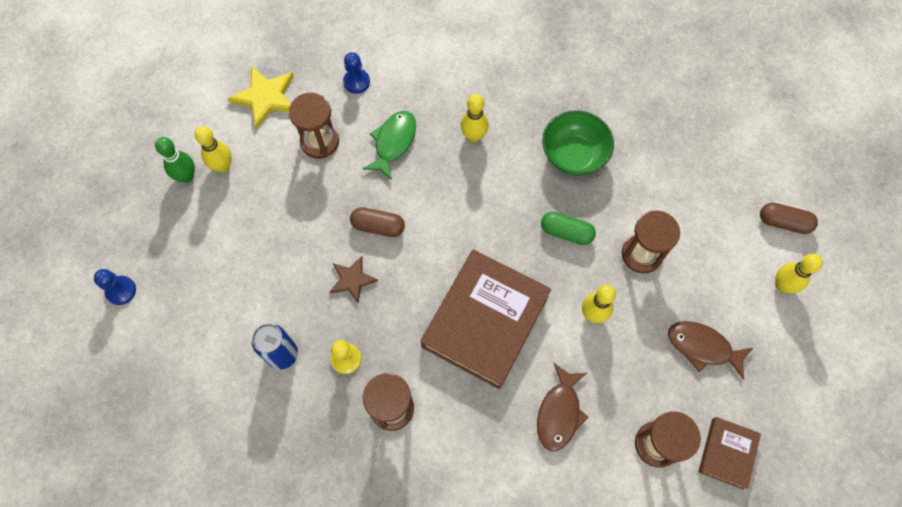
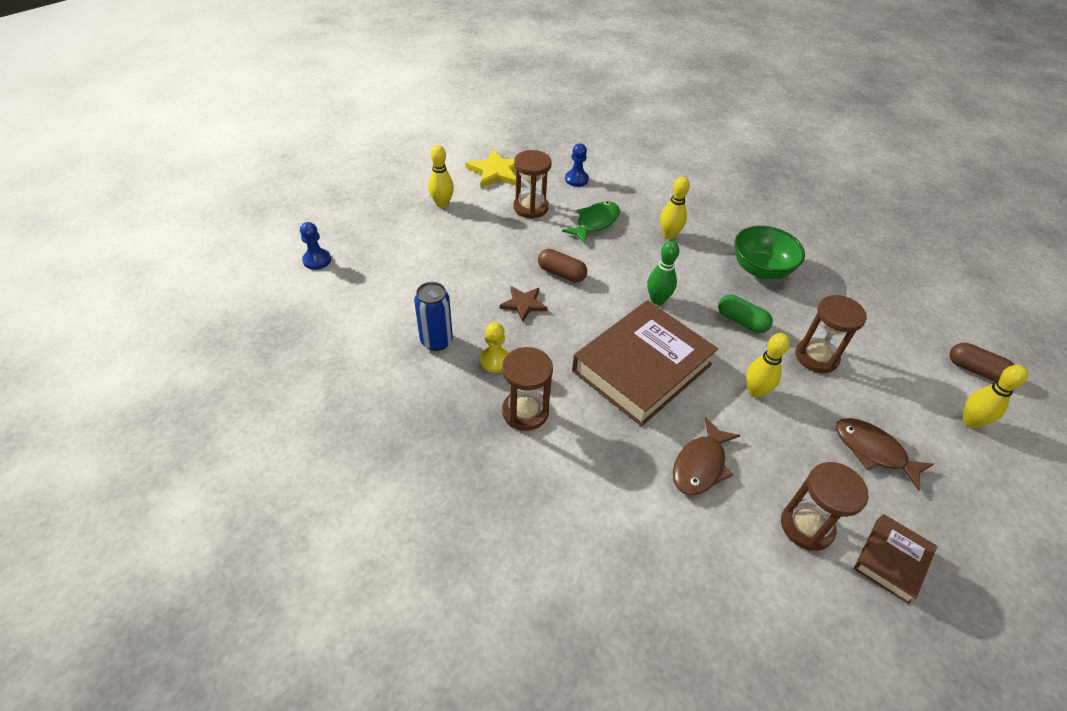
camera: 15 degrees right, 20 degrees down
(187, 176) = (409, 203): green bowling pin -> green bowling pin (657, 300)

